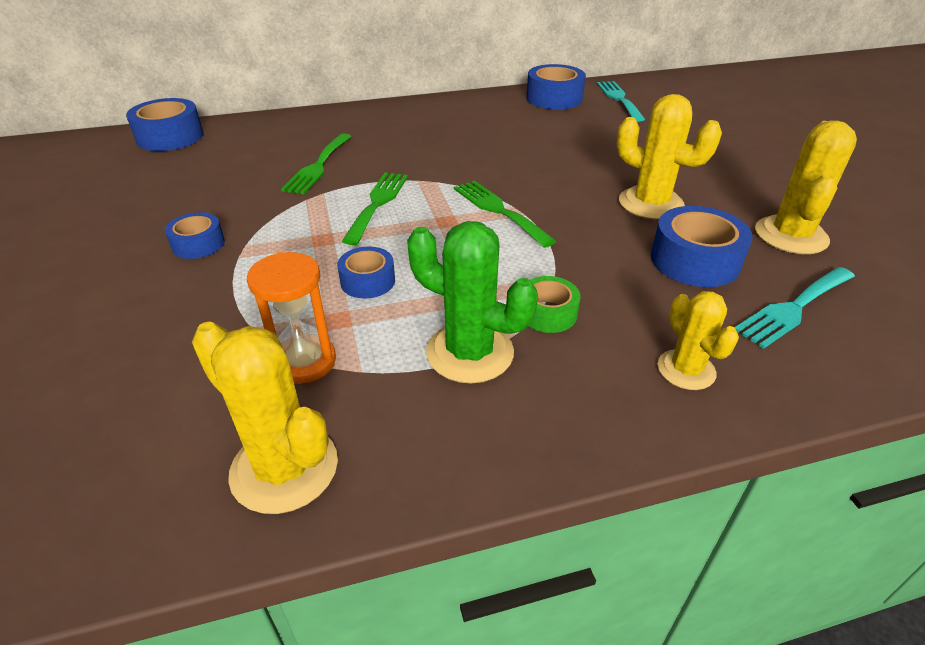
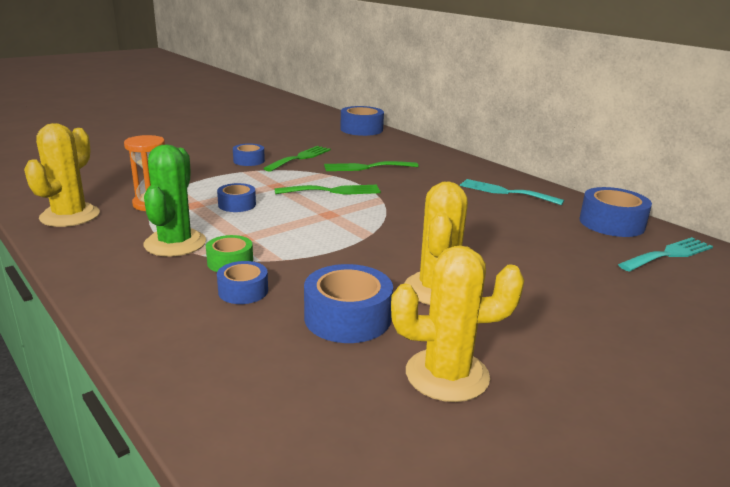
camera: 65 degrees right, 15 degrees down
(499, 210) = (360, 228): green fork -> green fork (300, 158)
(625, 314) = (243, 291): none -> blue tape
(686, 370) = (181, 321): yellow cactus -> none
(793, 308) = (297, 375): turquoise fork -> turquoise fork (505, 192)

